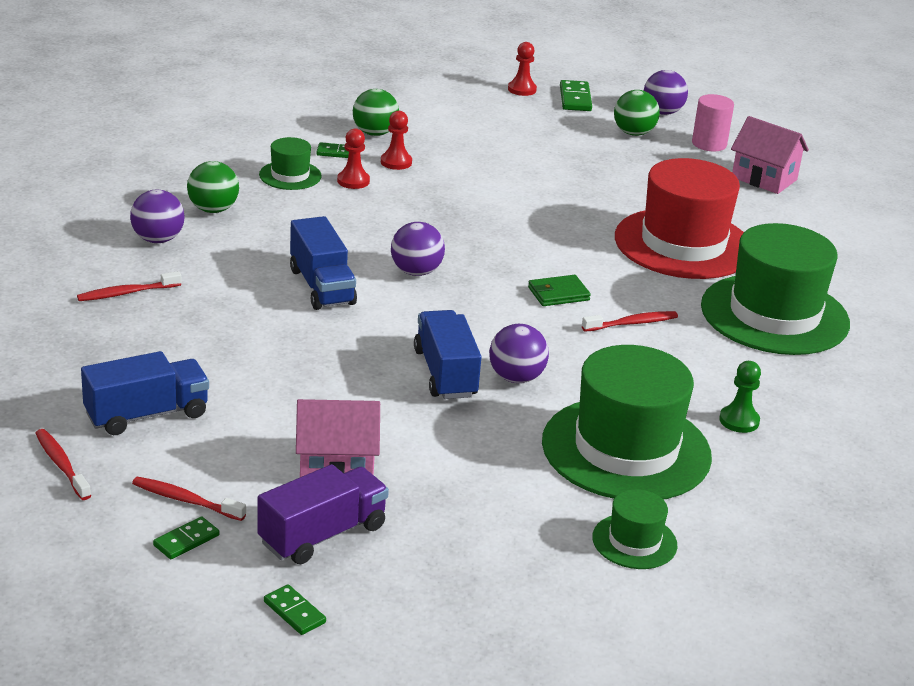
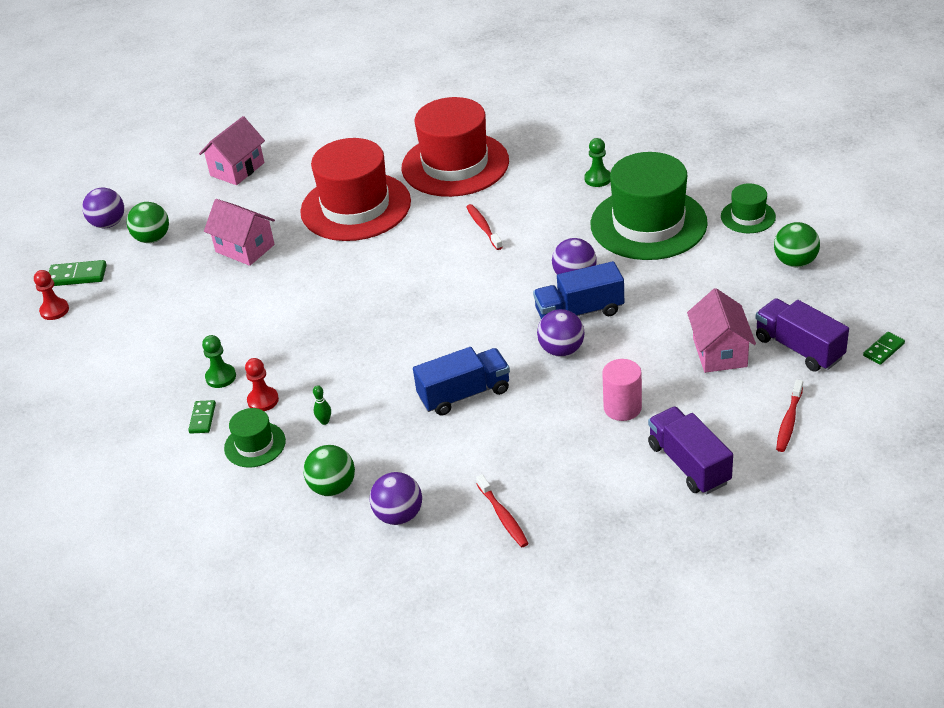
camera: 85 degrees left, 10 degrees up
(61, 465) = (773, 499): red toothbrush -> none
(147, 415) = (688, 464): blue truck -> purple truck
(186, 540) = (834, 412): green domino -> none
(309, 210) = (324, 421): none -> green bowling pin
(374, 133) = (156, 398): green ball -> green ball (795, 262)
(396, 162) = (221, 377): red pawn -> green pawn
(416, 272) = (428, 343): purple ball -> purple ball (561, 350)
(558, 294) = (447, 264): green wallet -> none
(609, 179) = (245, 248): none -> pink house
(709, 144) = (173, 197): pink cylinder -> pink cylinder (622, 408)
(774, 315) = (455, 164): green hat -> red hat

